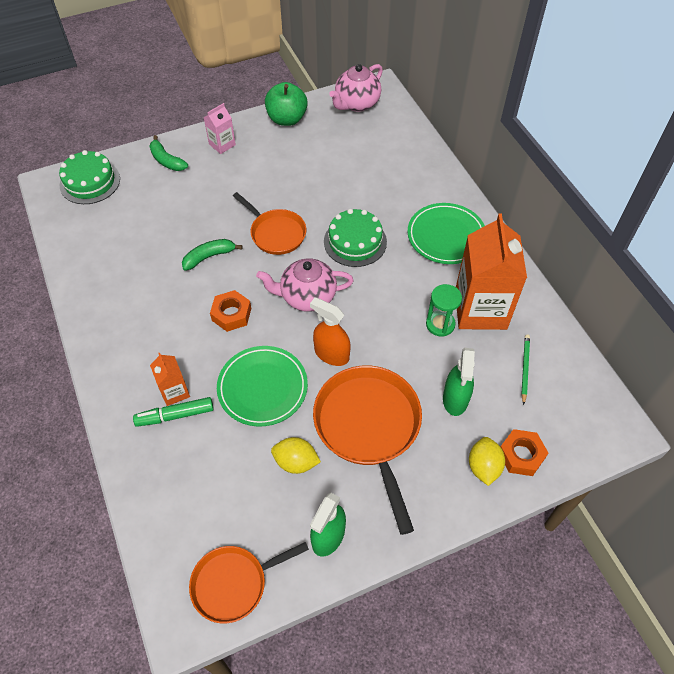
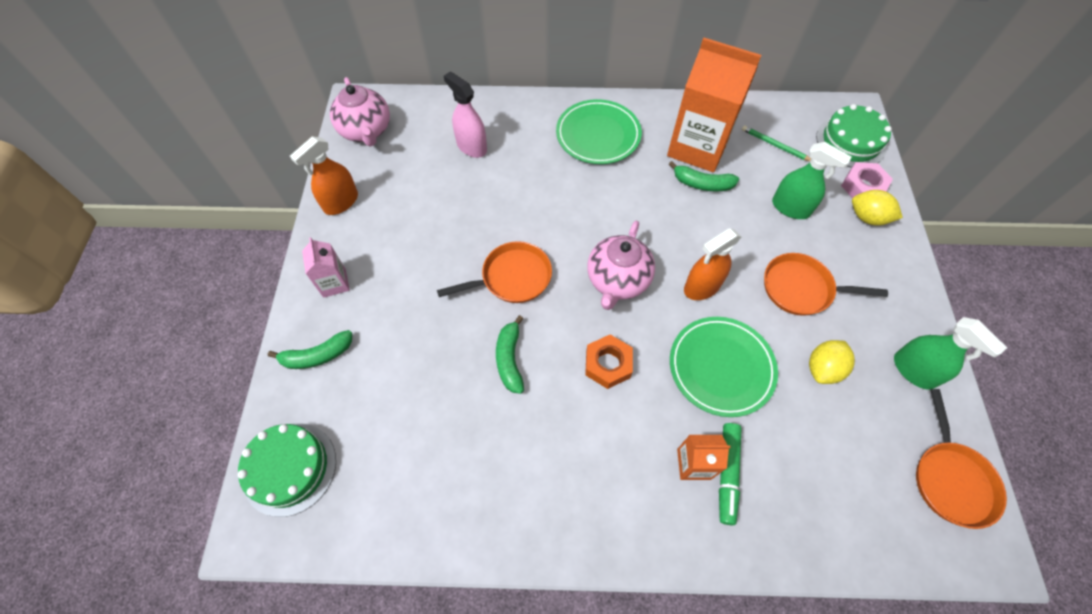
camera: 65 degrees left, 5 degrees up
(287, 119) = (341, 202): green apple -> orange spray bottle
(355, 242) = (564, 210): green cake -> green cake (851, 141)
(369, 428) = (801, 289): orange pan -> orange pan, size x0.61
(381, 165) = (471, 146): none -> pink spray bottle
(440, 324) = (702, 184): green hourglass -> green banana
(521, 455) = (863, 187): orange nut -> pink nut

